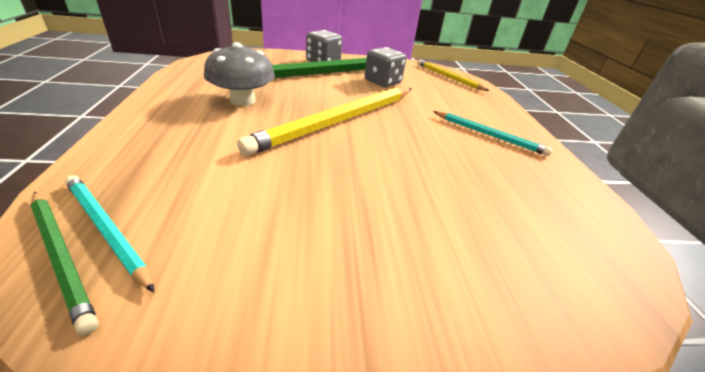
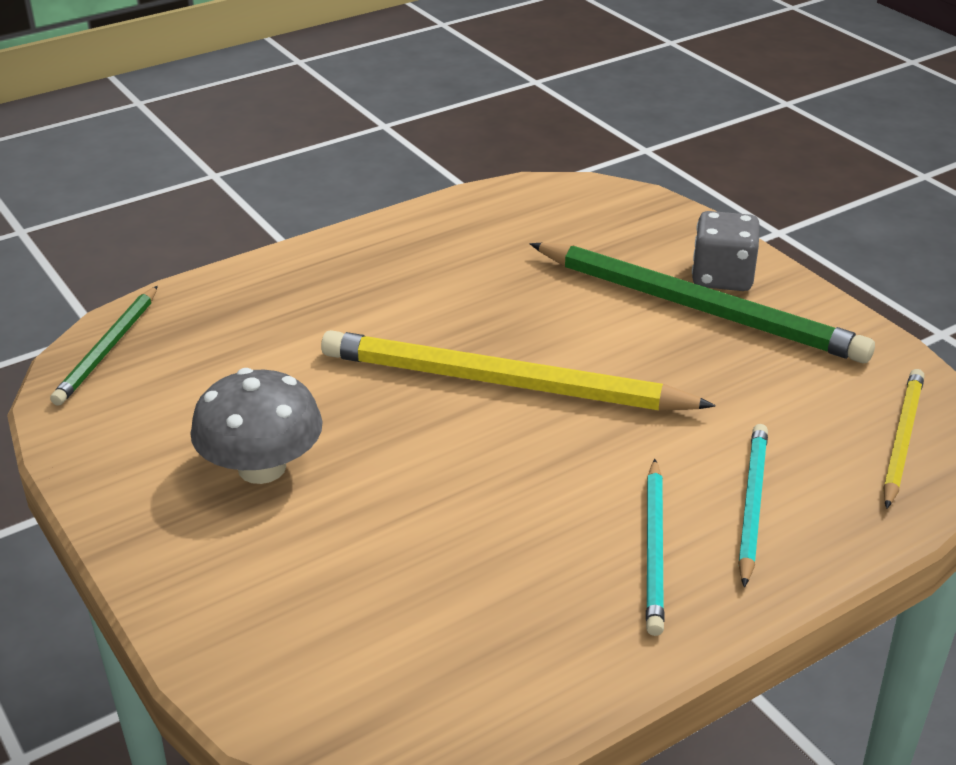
camera: 65 degrees right, 0 degrees up
(106, 229) = (149, 348): turquoise pencil -> turquoise pencil (751, 504)
(242, 100) = (460, 284): grey mushroom -> grey mushroom (262, 468)
(382, 82) = (729, 369): grey dice -> none

